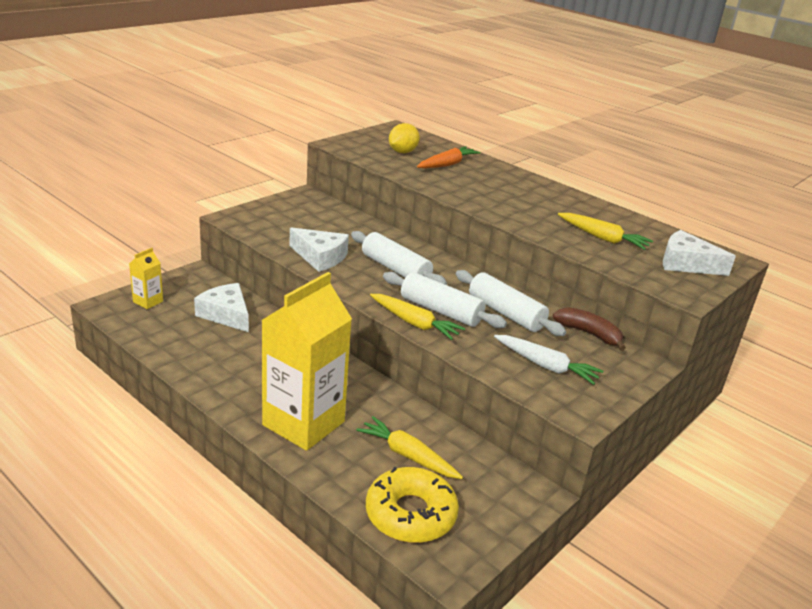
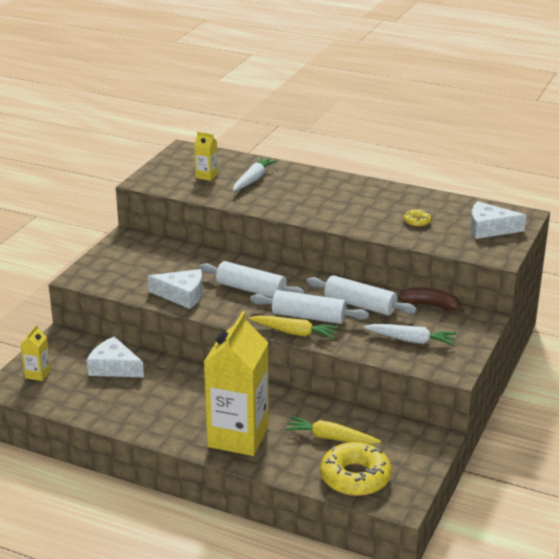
camera: 15 degrees left, 0 degrees up
(402, 152) = (206, 176): yellow lemon -> yellow carton
(447, 164) = (253, 180): orange carrot -> white carrot
(602, 238) = (417, 221): yellow carrot -> yellow donut

